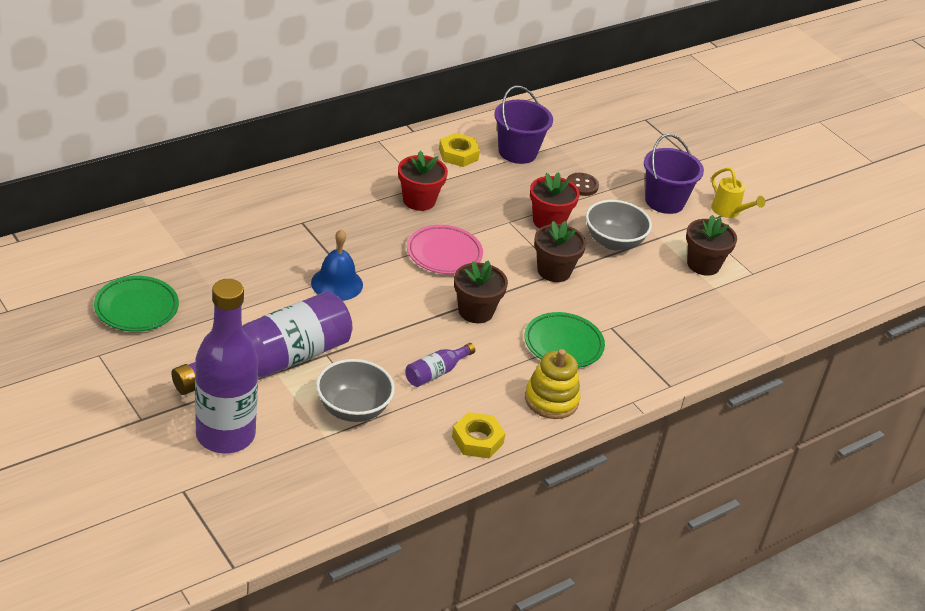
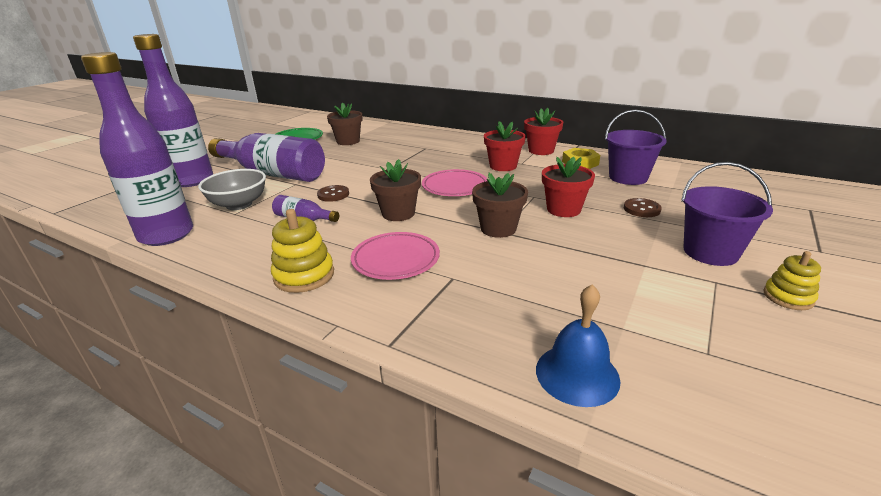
camera: 70 degrees right, 10 degrees down
(337, 283) = (375, 169): blue bell -> blue bell (577, 374)
(388, 336) = (333, 194): none -> brown button
(394, 473) = (166, 235): none -> purple bottle
(399, 156) = (541, 150): none -> red flower pot
(477, 440) = (223, 256): yellow nut -> none
(563, 344) = (396, 260): green plate -> pink plate
(613, 242) = (590, 243): grey bowl -> none
(703, 264) = (652, 306): brown flower pot -> brown flower pot (348, 141)
(729, 211) = (788, 297): yellow watering can -> yellow stacking toy

